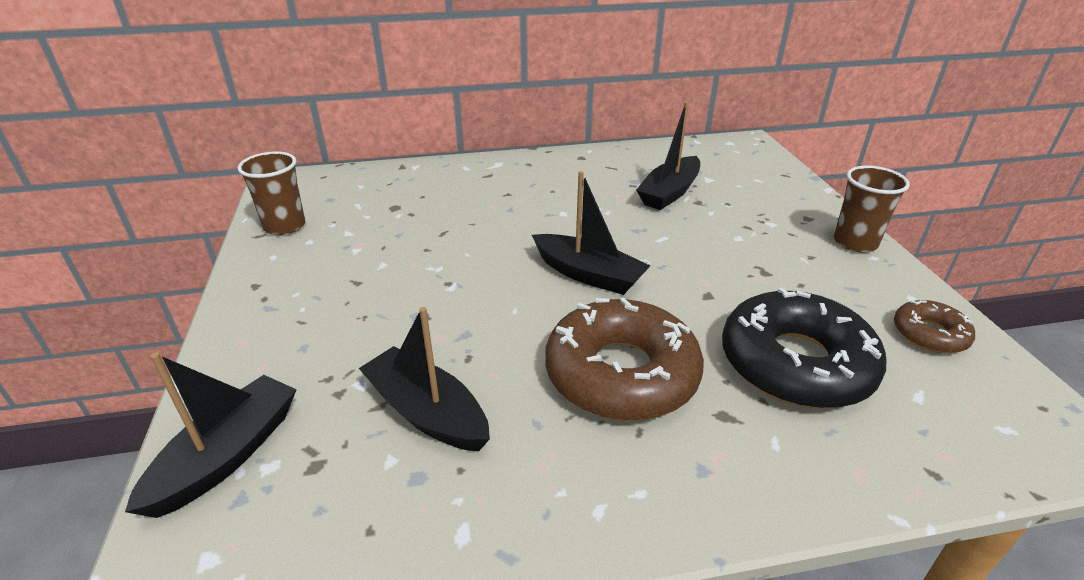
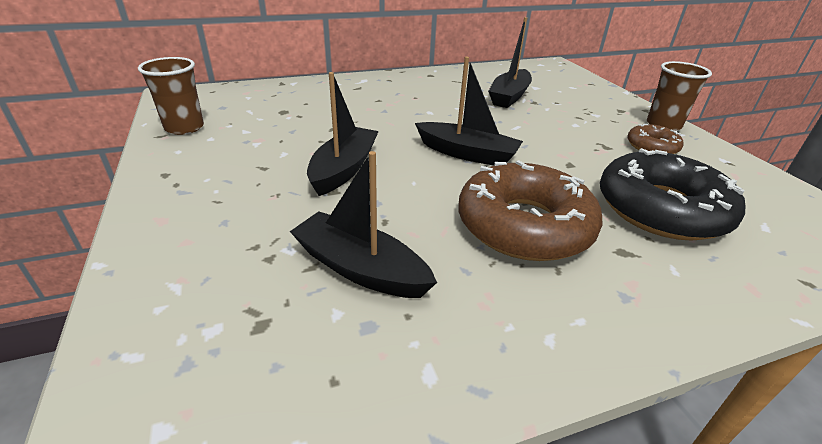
camera: 10 degrees left, 0 degrees up
(227, 455) = (164, 323): black boat -> black boat (344, 169)
(929, 334) = (749, 183): brown donut -> brown donut (652, 147)

